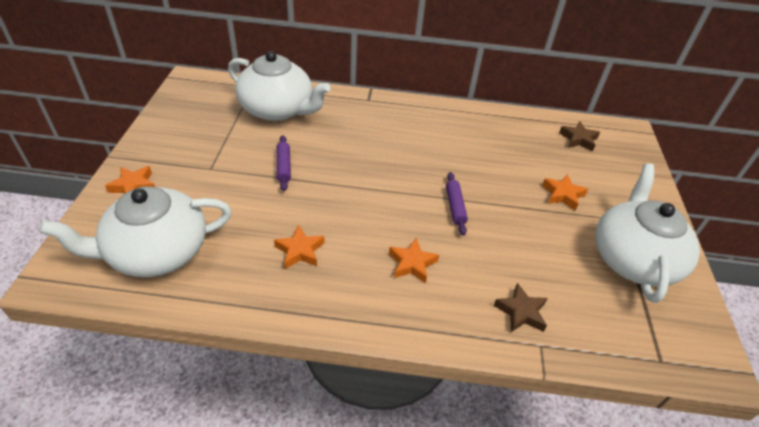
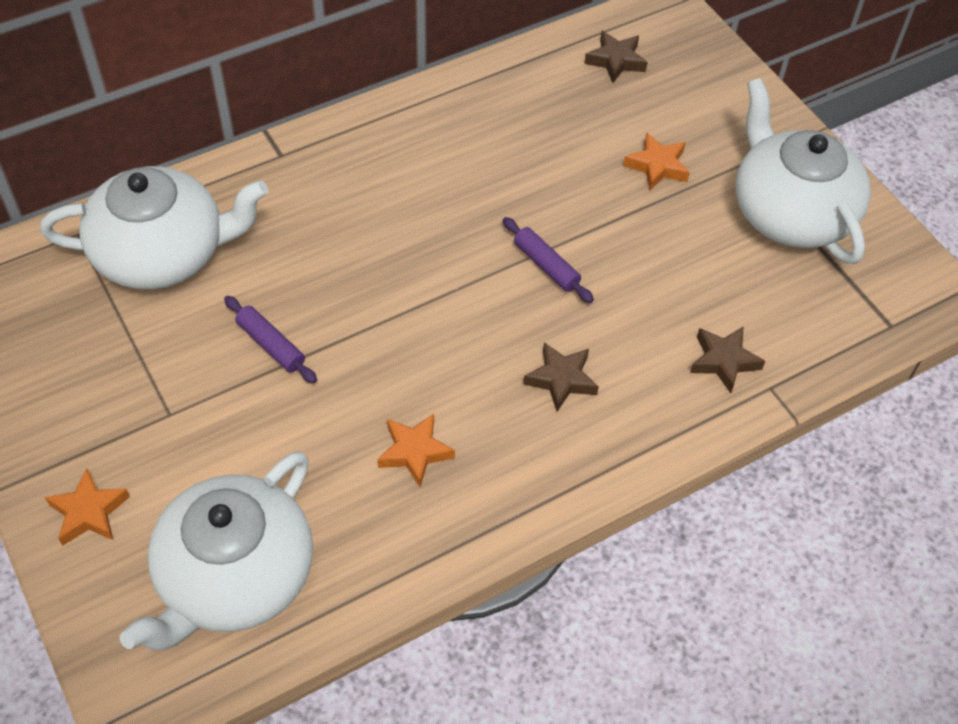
camera: 35 degrees left, 10 degrees up
(412, 263) = (561, 379): orange star -> brown star

